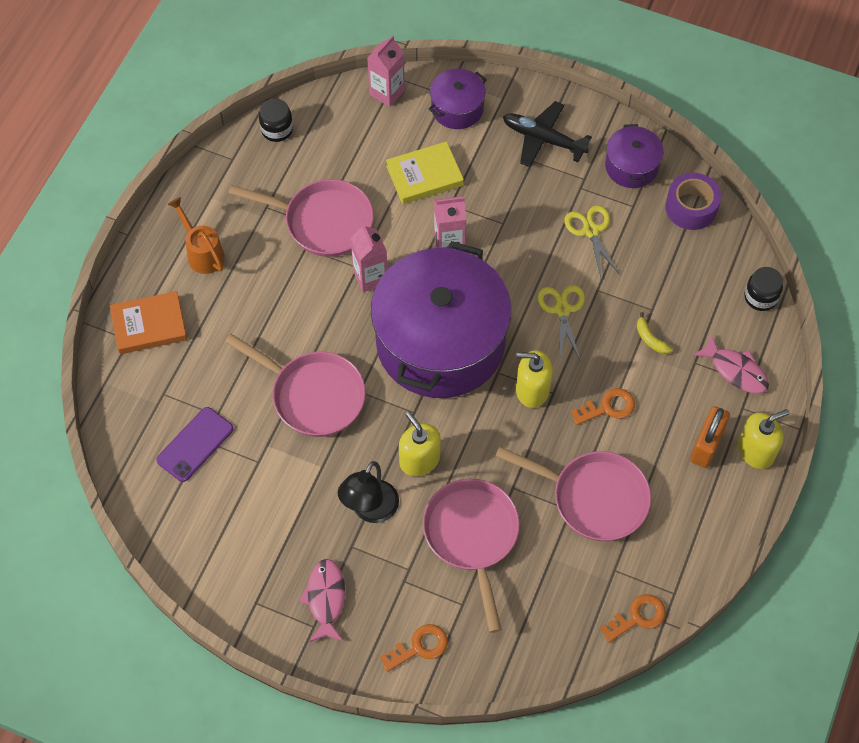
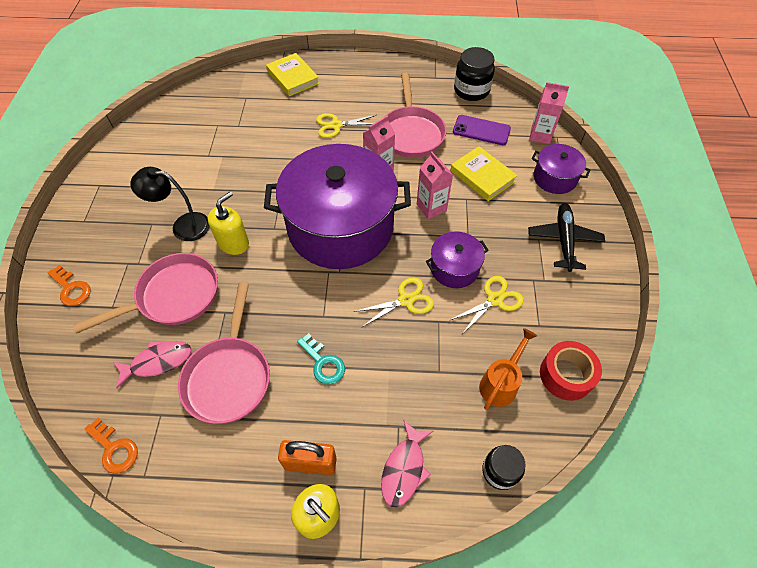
camera: 70 degrees right, 5 degrees down
(149, 325) = (293, 77): orange book -> yellow book
(195, 444) = (212, 122): purple phone -> purple phone (481, 130)
(202, 253) = (356, 85): orange watering can -> orange watering can (500, 383)
(270, 300) = (336, 125): none -> yellow scissors
(277, 130) = (471, 90): black jar -> black jar, size x1.53
(313, 395) = (269, 168): pink pan -> none
(325, 599) = (106, 221): pink fish -> pink fish (157, 362)
(532, 390) = (320, 300): yellow soap dispenser -> none
(608, 407) = (323, 363): orange key -> turquoise key
(631, 166) = (579, 312): purple pot -> purple pot (454, 268)
(650, 339) = (407, 379): yellow banana -> none
(691, 207) = (566, 375): purple tape -> red tape

